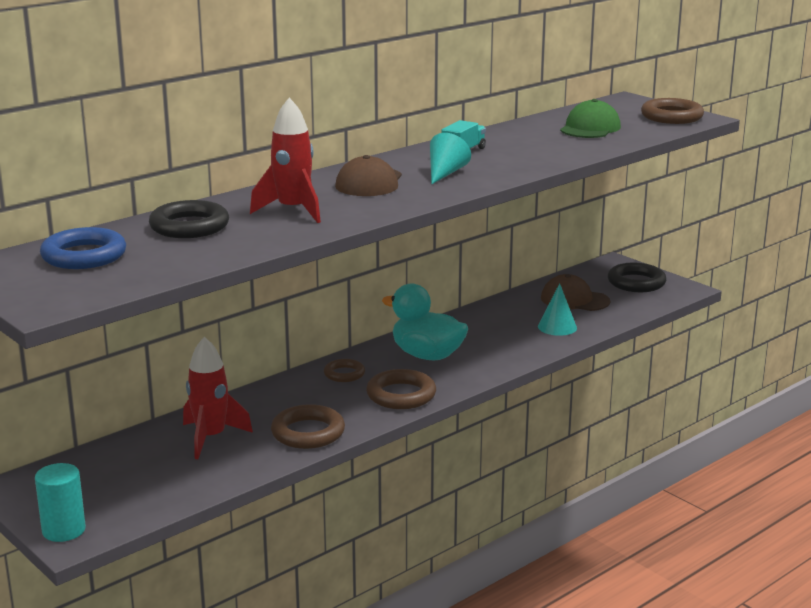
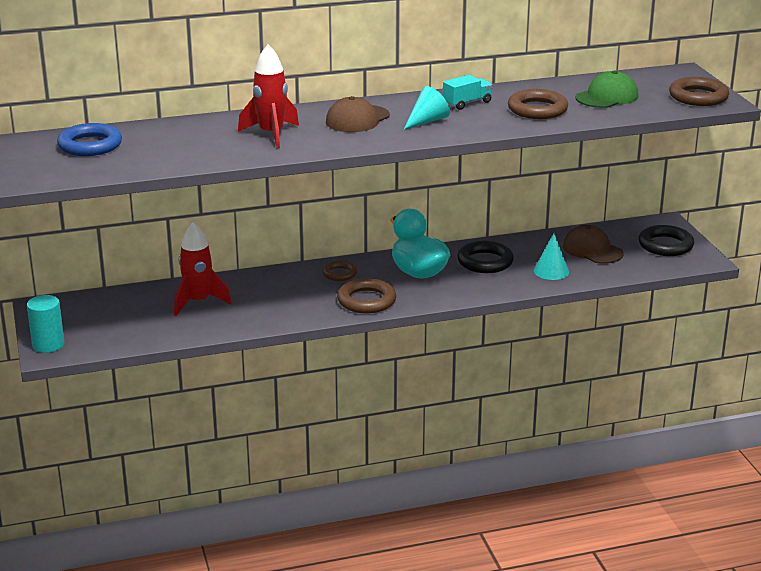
camera: 25 degrees right, 5 degrees up
(189, 226) = (184, 134): black ring -> black ring (485, 262)
(308, 433) = (270, 314): brown ring -> brown ring (537, 109)

